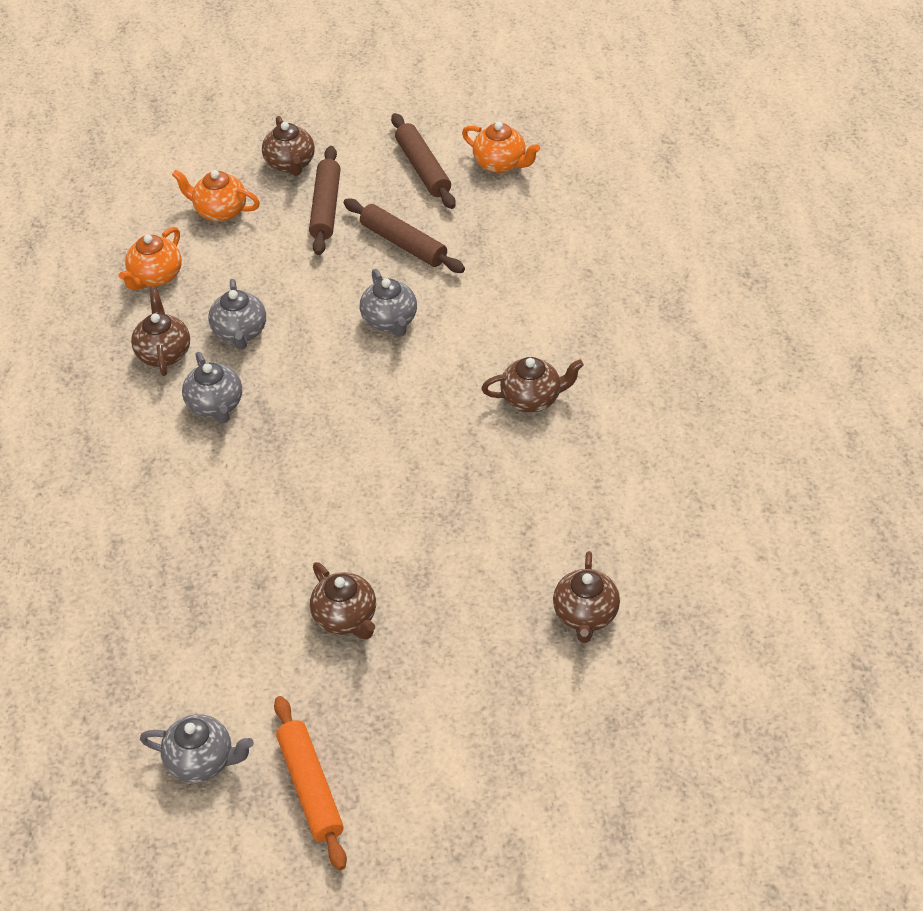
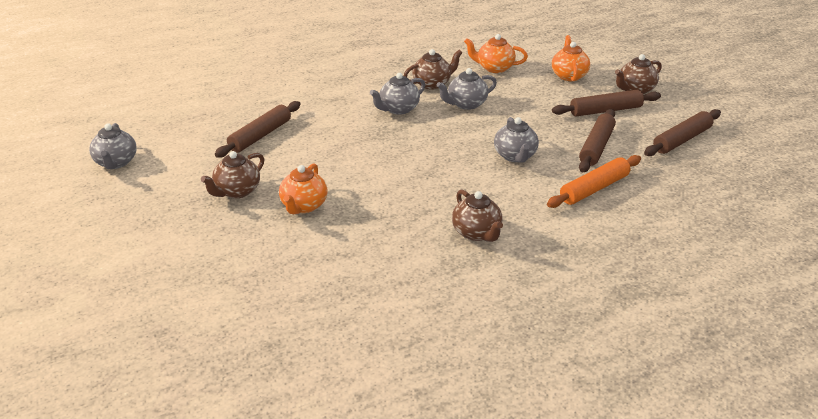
camera: 70 degrees right, 15 degrees down
(210, 574) = (260, 136): none -> brown rolling pin
(310, 788) = (96, 205): orange rolling pin -> orange rolling pin (594, 189)
(390, 321) = (515, 156): grey teapot -> grey teapot turned 60 degrees counterclockwise
(500, 164) = (721, 172): orange teapot -> orange teapot (304, 206)
(585, 615) = (266, 299): brown teapot -> none

